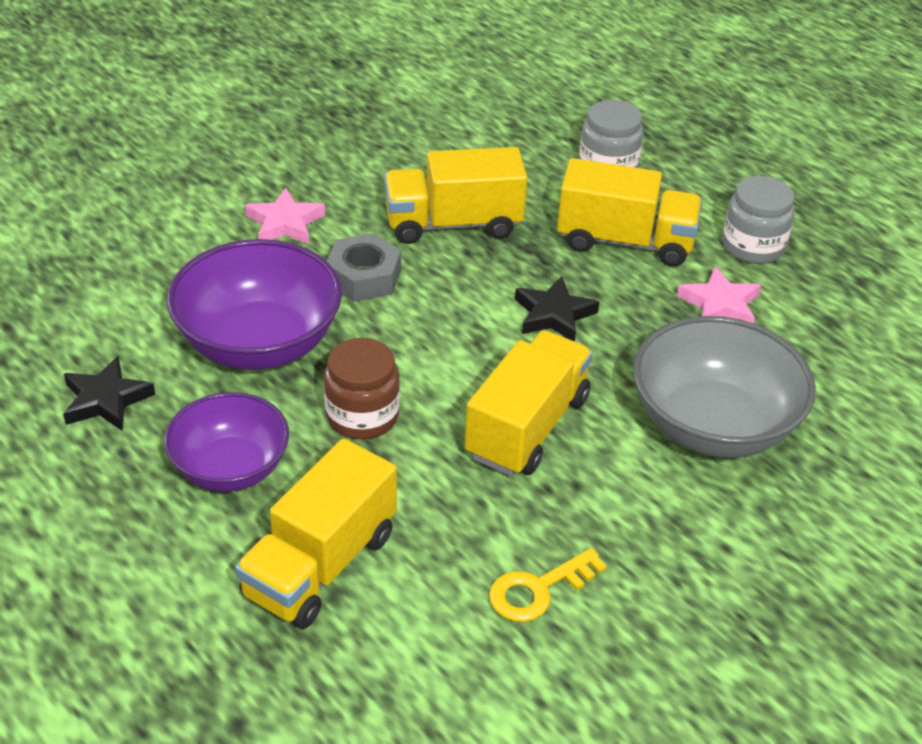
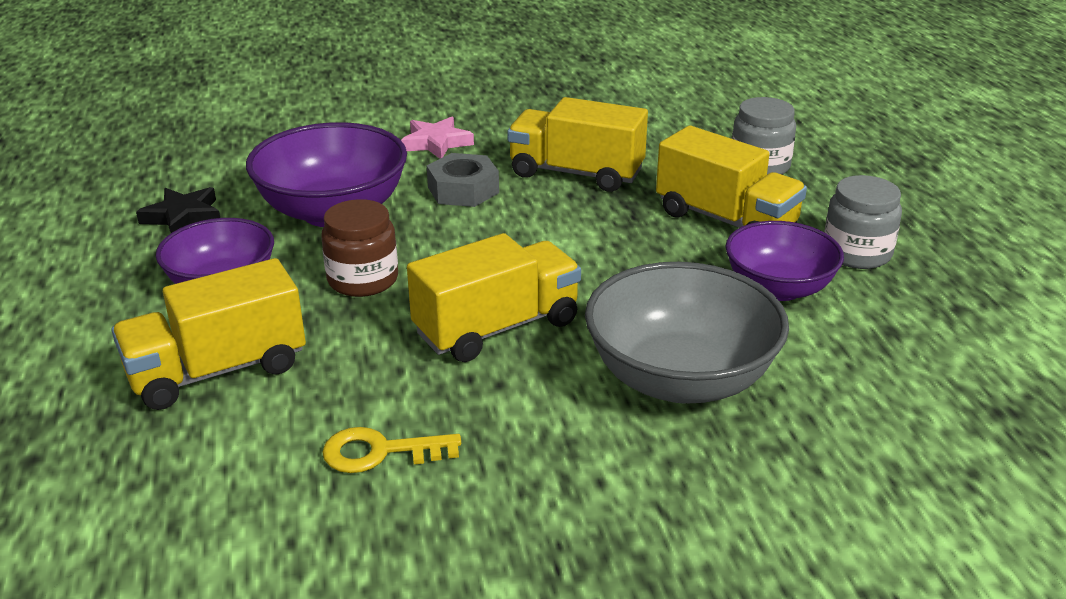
camera: 30 degrees right, 10 degrees down
(553, 314) = (604, 255): black star -> none
(720, 305) = (778, 288): pink star -> purple bowl

